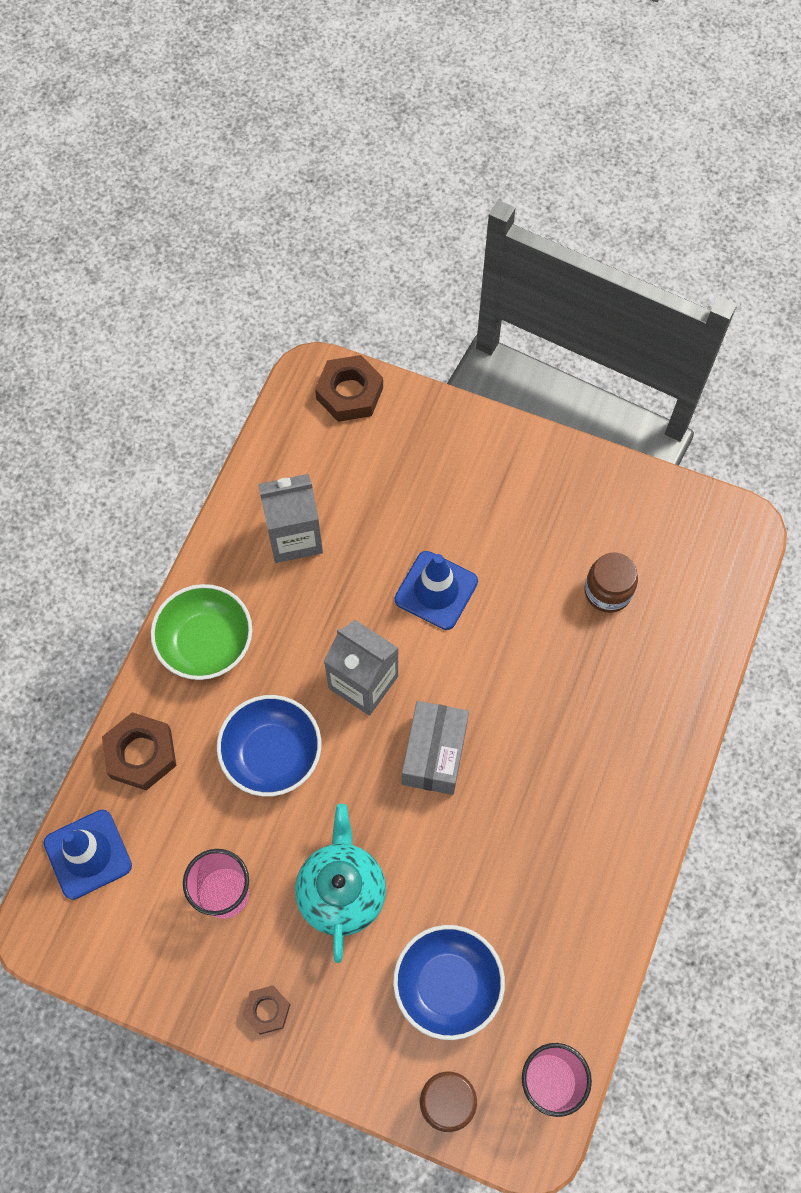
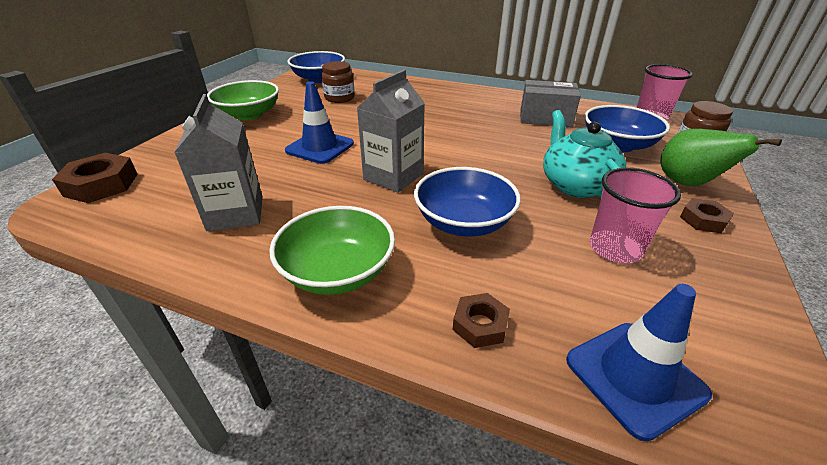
camera: 90 degrees left, 30 degrees down
(141, 754) = (480, 324): brown nut -> brown nut, size x0.59
(341, 891) = (575, 185): turquoise teapot -> turquoise teapot turned 75 degrees clockwise
(343, 1034) = (688, 183): none -> green pear
(434, 754) = (452, 148): grey box -> grey box (545, 118)
(536, 480) = (249, 114): none -> green bowl
(696, 546) = (319, 79): none -> blue bowl

